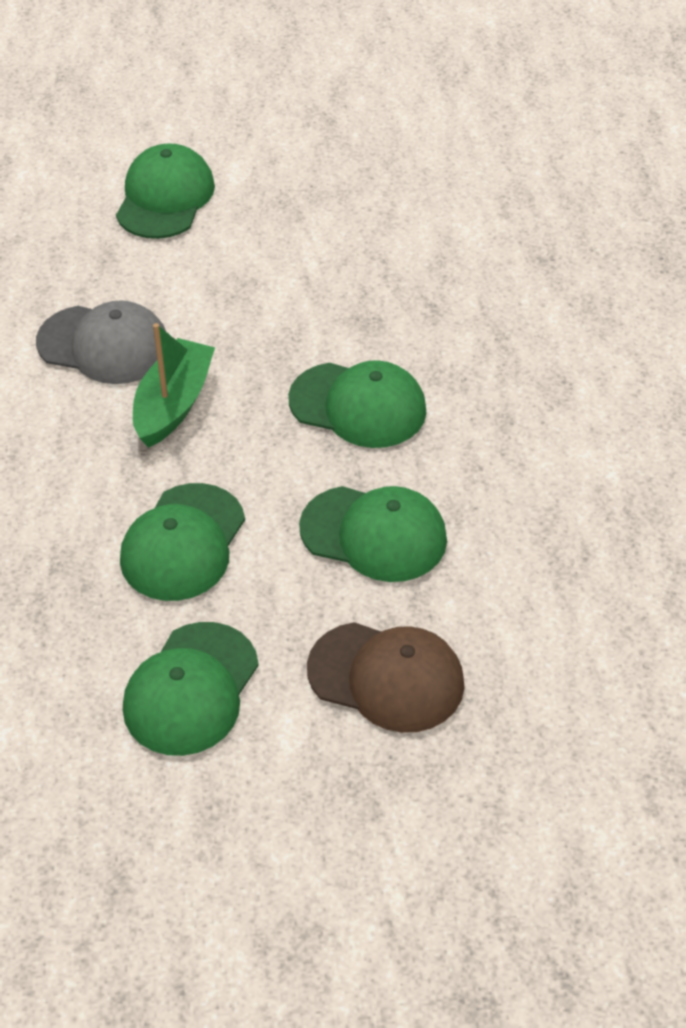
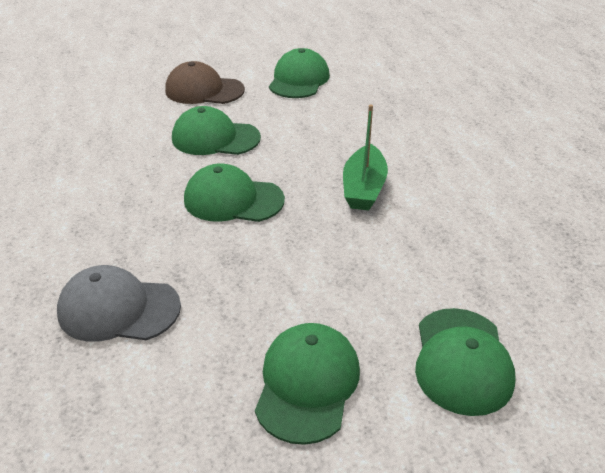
camera: 170 degrees right, 10 degrees down
(104, 345) = (435, 219): grey cap -> grey cap (118, 309)
(183, 543) = (325, 125): green cap -> green cap (307, 384)

